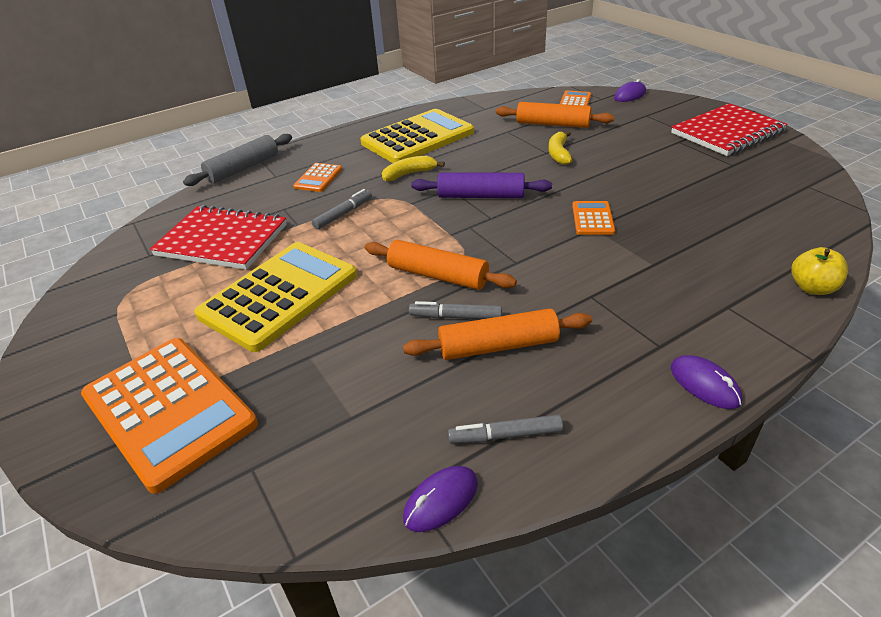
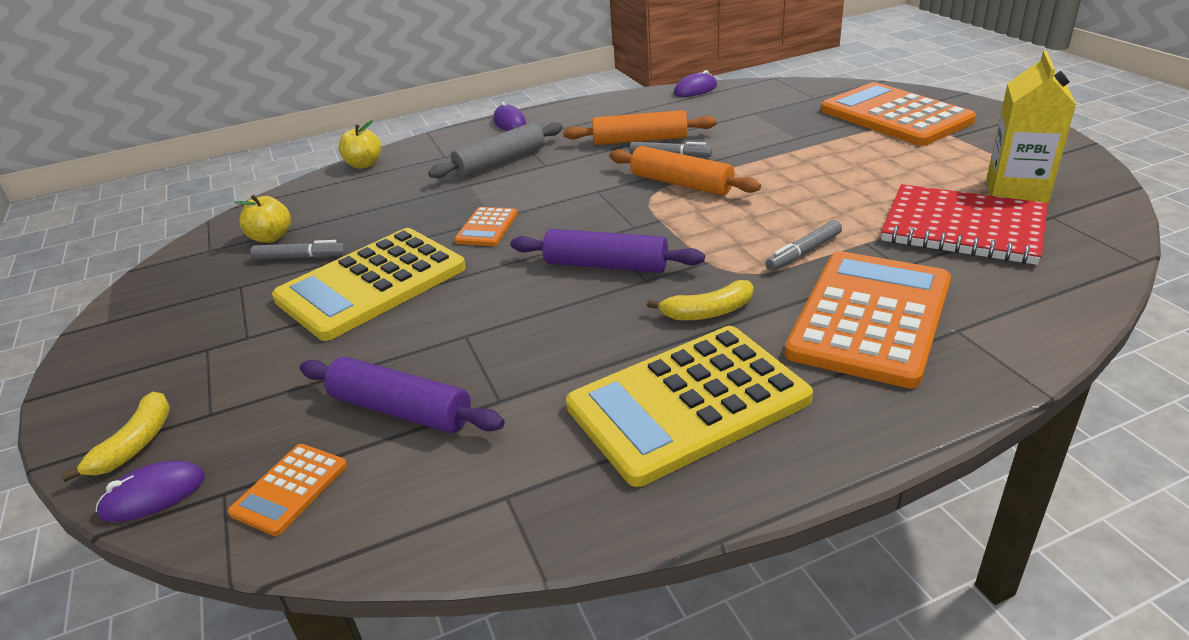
camera: 170 degrees left, 5 degrees down
(150, 279) = (1016, 192): none -> yellow carton
(243, 168) = (1043, 355): grey rolling pin -> grey rolling pin (500, 162)
(279, 295) = (846, 174): yellow calculator -> yellow calculator (371, 284)
(318, 178) = (870, 318): orange calculator -> orange calculator, size x2.22
(505, 435) = (651, 107): grey marker -> grey marker (300, 257)
(552, 124) = (401, 410): orange rolling pin -> purple rolling pin
(559, 154) = (448, 330): yellow banana -> yellow banana (135, 444)
(727, 132) = (153, 348): red notebook -> none
(772, 199) = (271, 237): none -> yellow apple

